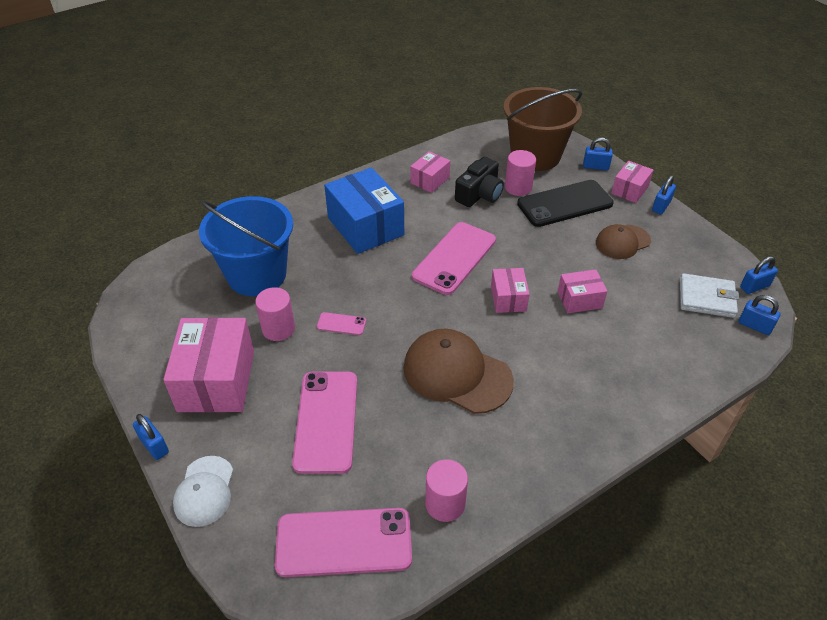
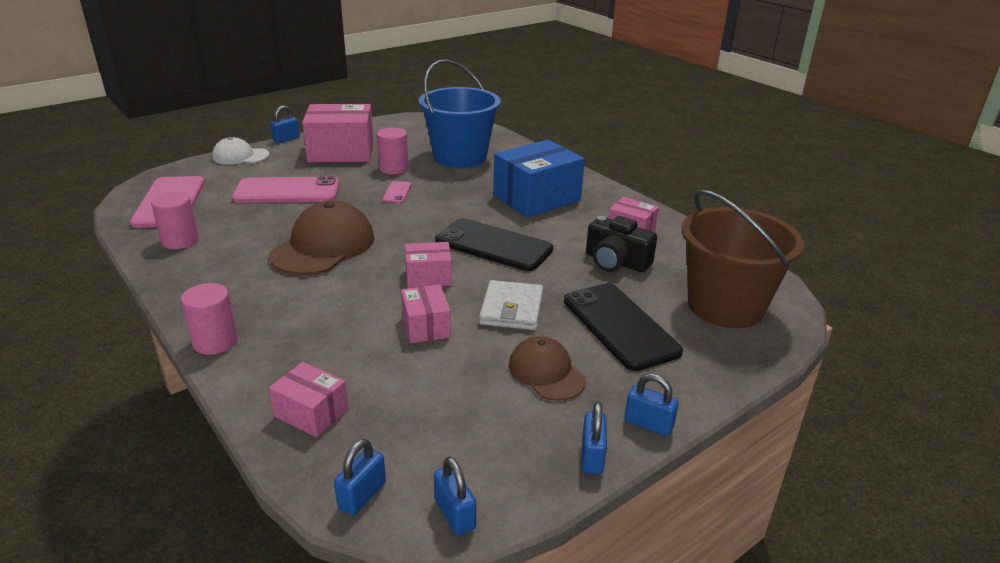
camera: 85 degrees right, 15 degrees down
(454, 258) = (493, 245): pink phone -> black phone
(518, 187) = (642, 289): pink cylinder -> pink cylinder (215, 342)
(595, 166) = (728, 361): blue padlock -> blue padlock (592, 456)
(629, 190) = (679, 392): pink box -> pink box (311, 413)
(706, 298) = (427, 447): white wallet -> white wallet (512, 309)

